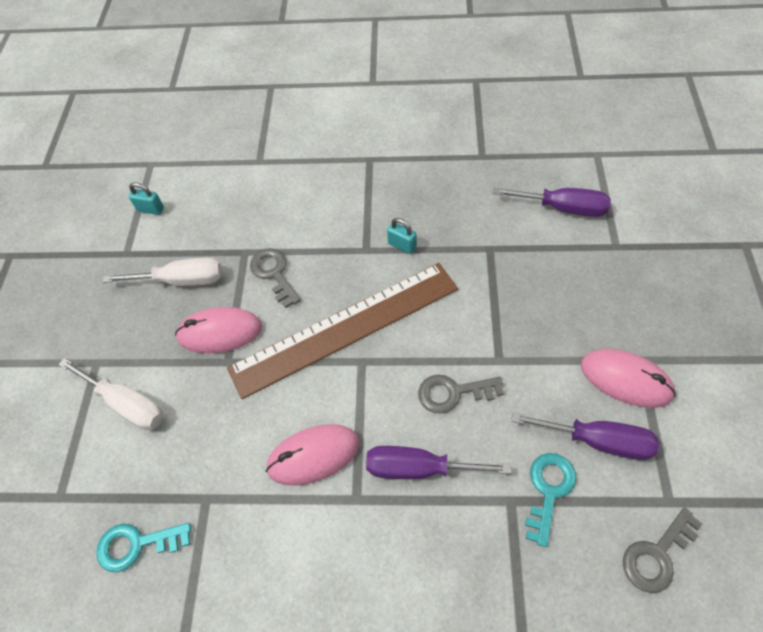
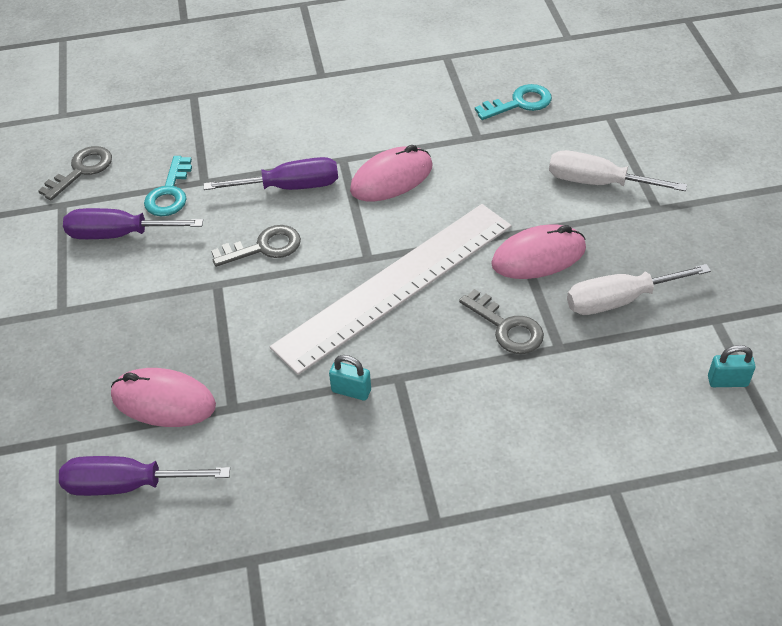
camera: 165 degrees right, 10 degrees down
(345, 328) = (395, 285): brown ruler -> white ruler
(625, 380) = (81, 289): pink mouse -> pink mouse (163, 401)

